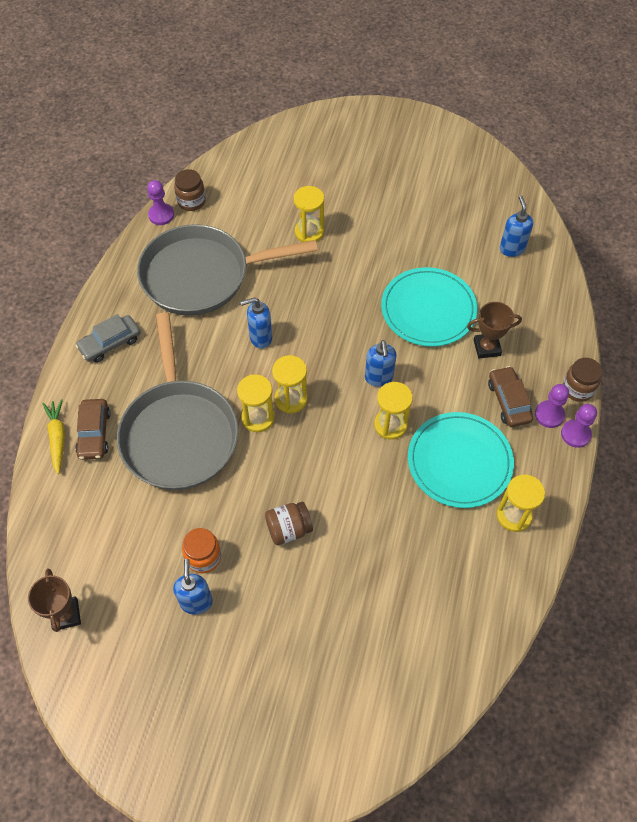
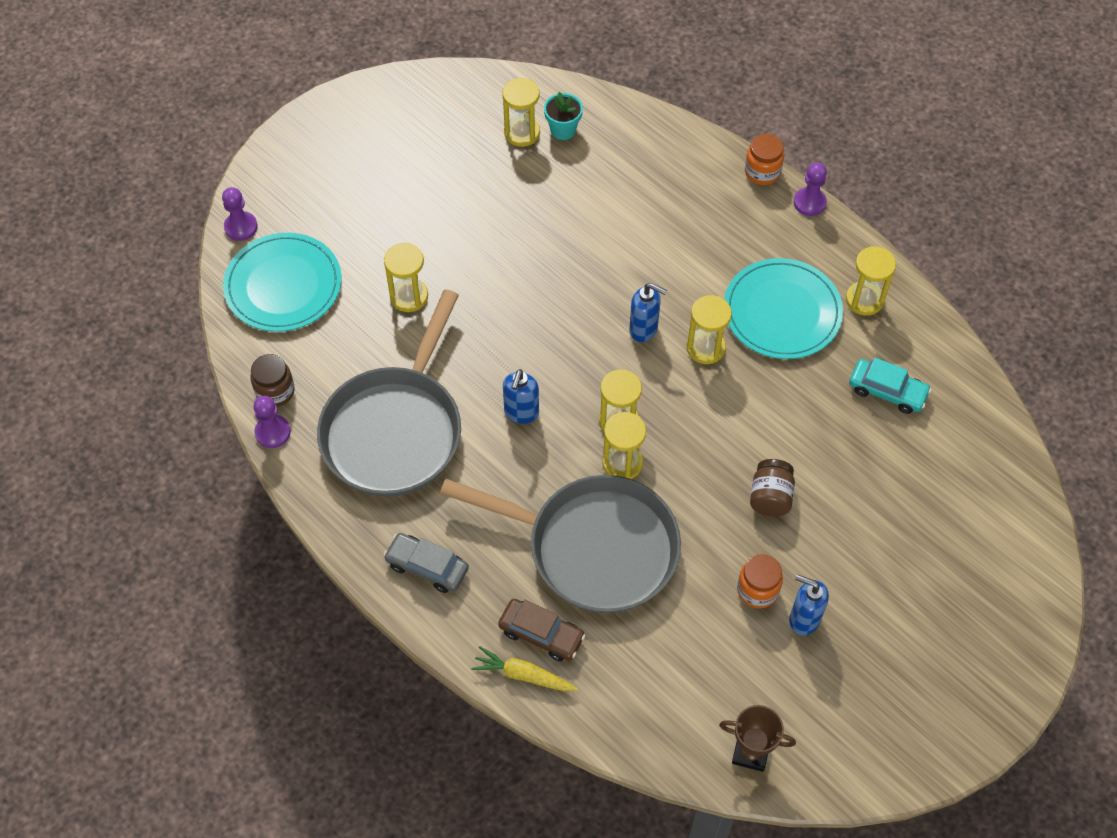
camera: 60 degrees left, 0 degrees up
(110, 343) = (427, 567): grey car -> grey car turned 120 degrees clockwise
(428, 309) = (588, 242): turquoise plate -> turquoise plate (283, 285)
(439, 571) = (887, 391): none -> turquoise car
(487, 347) = (668, 218): brown trophy -> none
(489, 227) = (522, 133): none -> yellow hourglass
(508, 401) = (741, 235): brown car -> none
(512, 249) = (563, 129): blue soap dispenser -> turquoise flower pot
(549, 415) = (776, 211): purple pawn -> purple pawn (241, 227)
(578, 389) = (762, 172): brown jar -> orange jar

